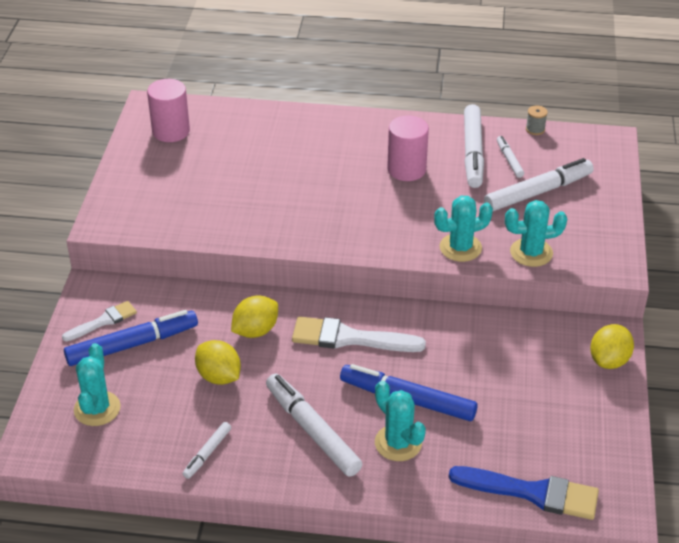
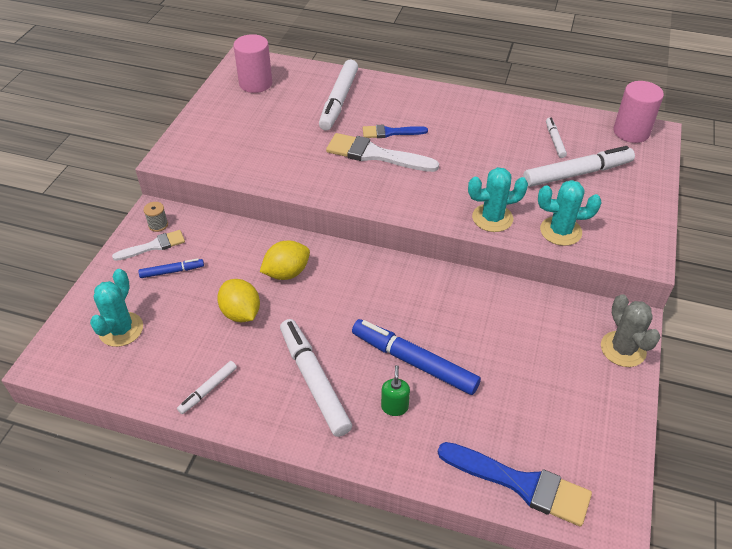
camera: 10 degrees right, 5 degrees up
(132, 344) = (172, 271): blue marker -> blue marker, size x0.51
(334, 170) = (390, 132): none -> blue brush
(349, 338) = (372, 292): white brush -> white brush (375, 155)
(398, 443) = (394, 407): turquoise cactus -> green soap dispenser
(406, 169) = (456, 139): pink cylinder -> pink cylinder (631, 132)
(473, 152) = (521, 130): white marker -> white marker (339, 101)
(535, 129) = (584, 115): grey spool -> grey spool (158, 225)
(609, 360) = (623, 349): yellow lemon -> grey cactus

